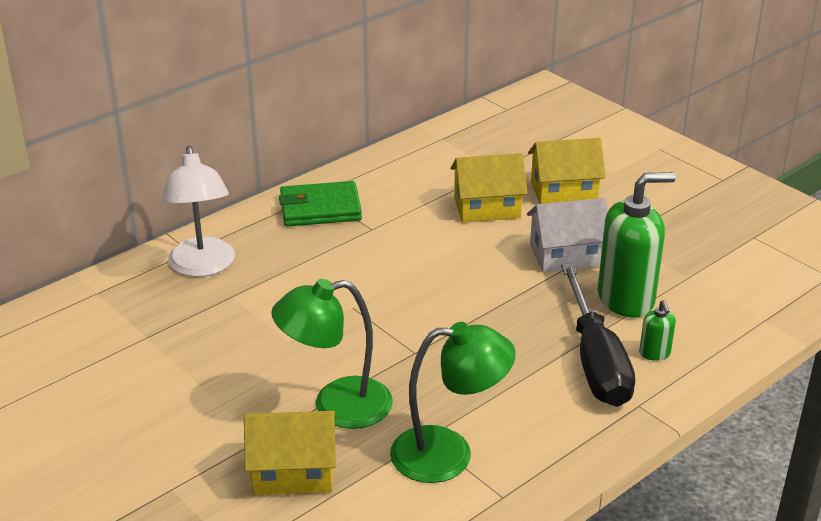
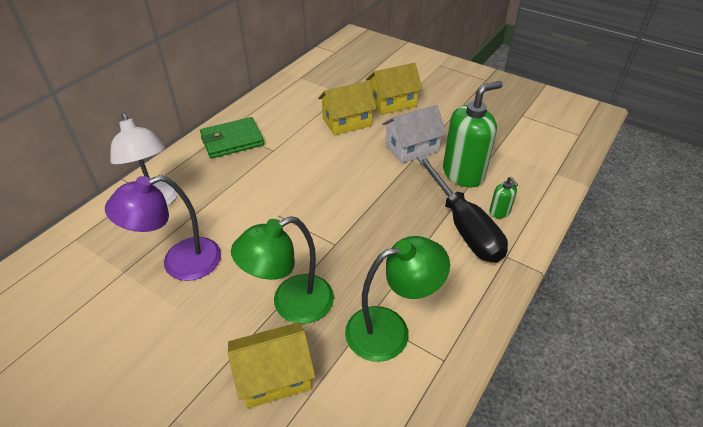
camera: 15 degrees left, 10 degrees up
(215, 339) = (179, 263): none -> purple lamp

